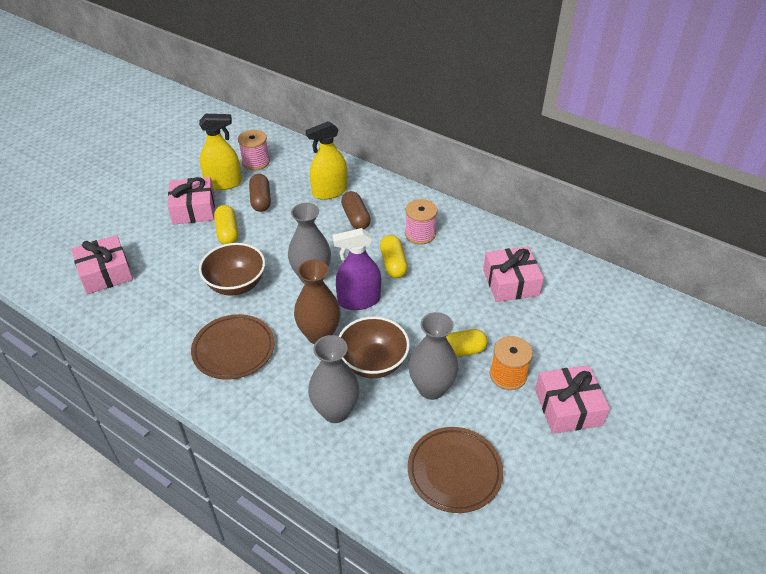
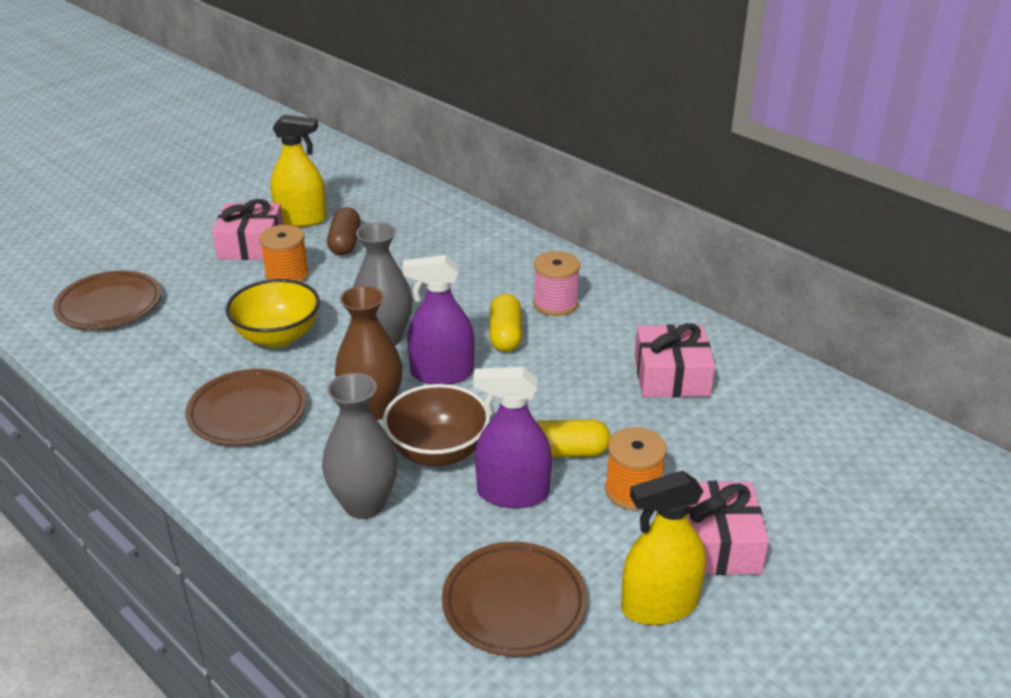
camera: 10 degrees right, 10 degrees down
(105, 273) = (109, 305): pink gift -> brown plate
(227, 232) = (287, 275): yellow capsule -> orange spool
(236, 284) = (277, 336): brown bowl -> yellow bowl
(256, 162) = (353, 199): pink spool -> none
(329, 192) = (443, 242): yellow spray bottle -> yellow spray bottle (659, 605)
(356, 218) = (469, 276): brown capsule -> none
(431, 388) = (513, 493): grey vase -> purple spray bottle

